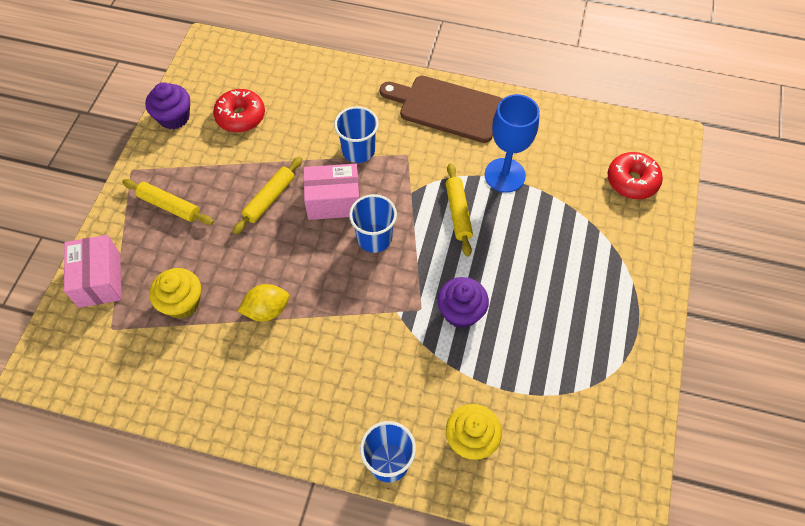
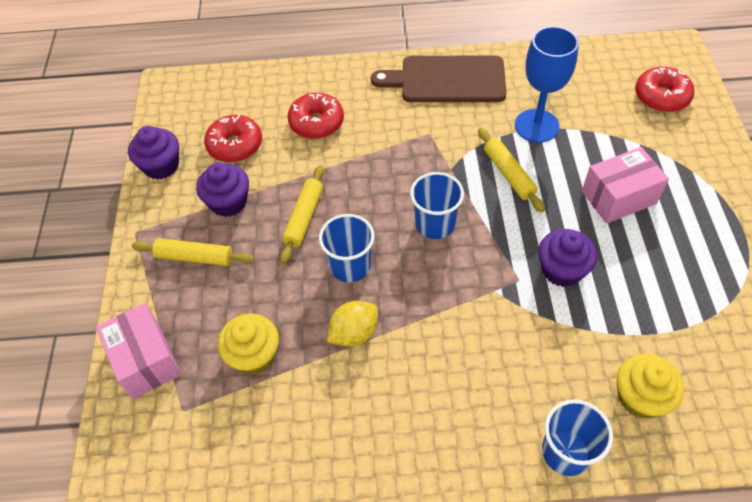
camera: 15 degrees left, 5 degrees down
(214, 166) = (228, 202): none -> purple cupcake
(316, 116) = (316, 123): none -> red donut
(333, 201) = (374, 200): pink box -> pink box (618, 197)
(358, 150) = (376, 144): blue cup -> blue cup (350, 266)

